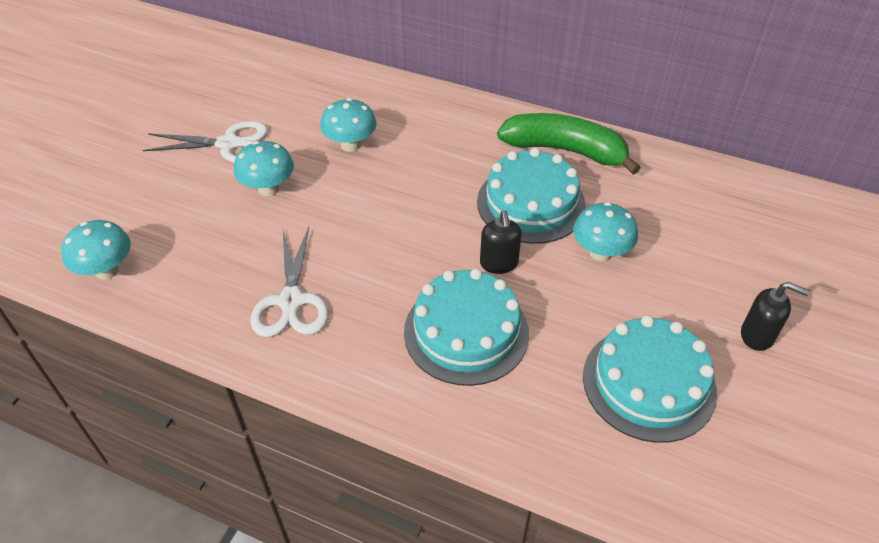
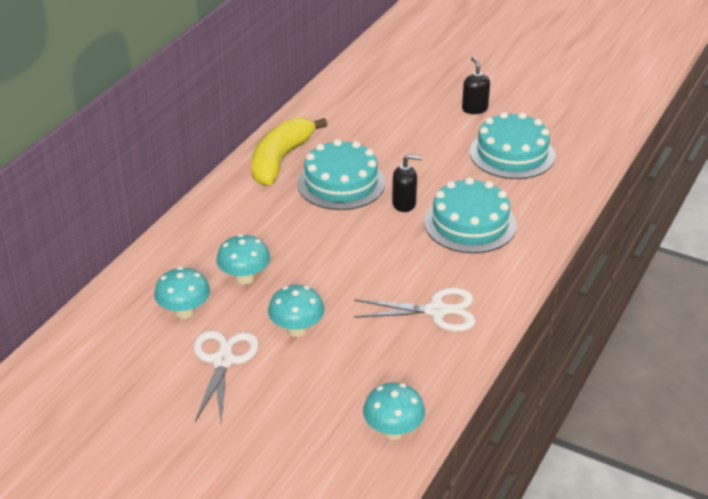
camera: 85 degrees left, 10 degrees down
(565, 151) = (280, 160): green banana -> yellow banana
(600, 252) = (397, 157): turquoise mushroom -> turquoise mushroom (184, 312)
(757, 335) = (474, 109): black soap dispenser -> black soap dispenser turned 45 degrees counterclockwise

